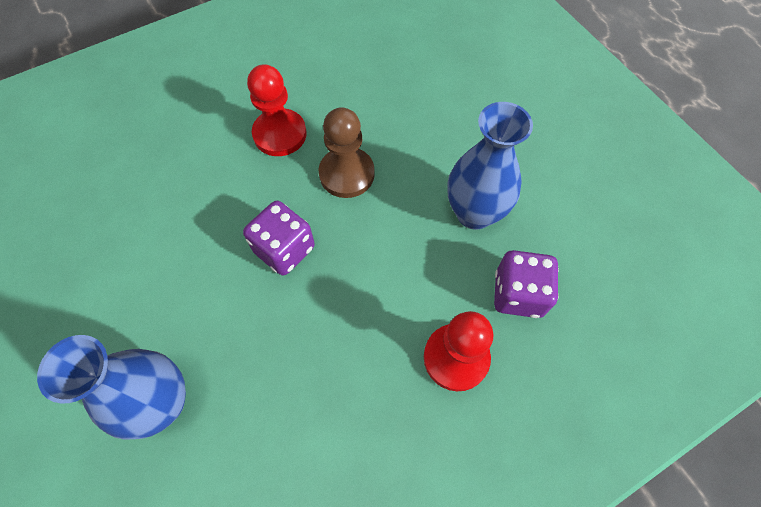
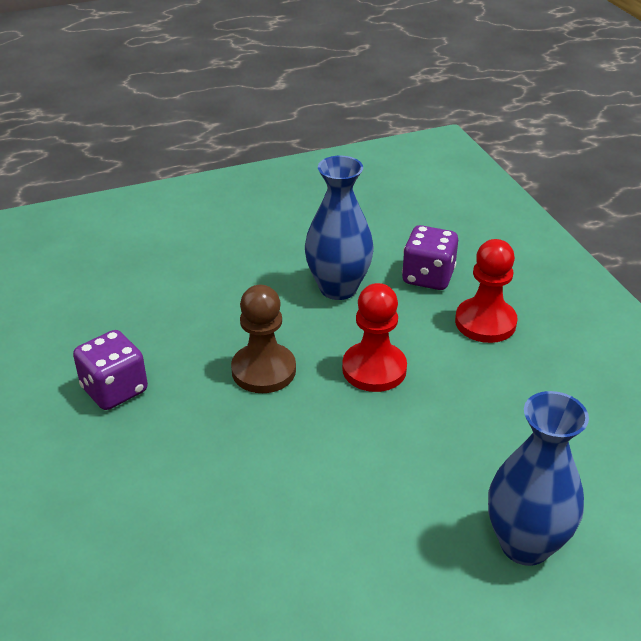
camera: 80 degrees left, 25 degrees down
(280, 134) = (184, 422): red pawn -> red pawn (374, 369)
(284, 249) = (350, 430): purple dice -> purple dice (114, 390)

